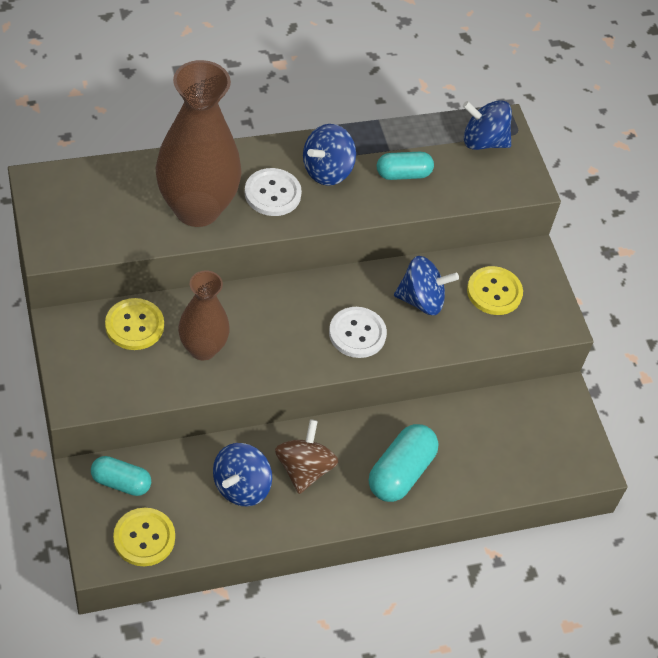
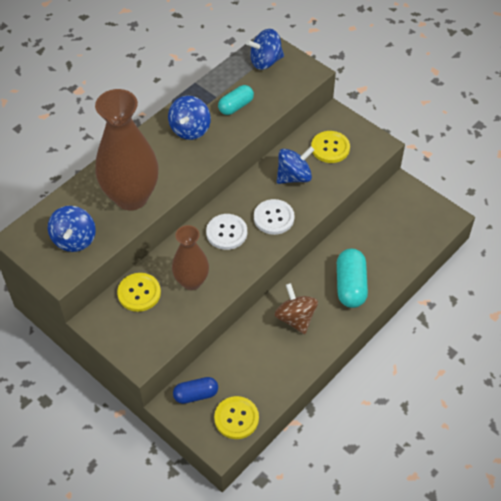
camera: 25 degrees left, 0 degrees up
(121, 482) = (196, 395): turquoise capsule -> blue capsule
(241, 486) = (268, 351): blue spinning top -> blue spinning top (74, 239)
(272, 193) = (169, 161): white button -> white button (226, 233)

